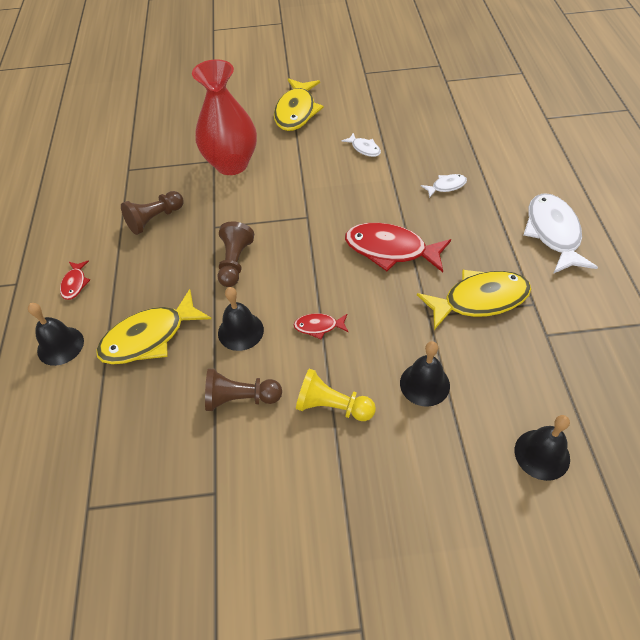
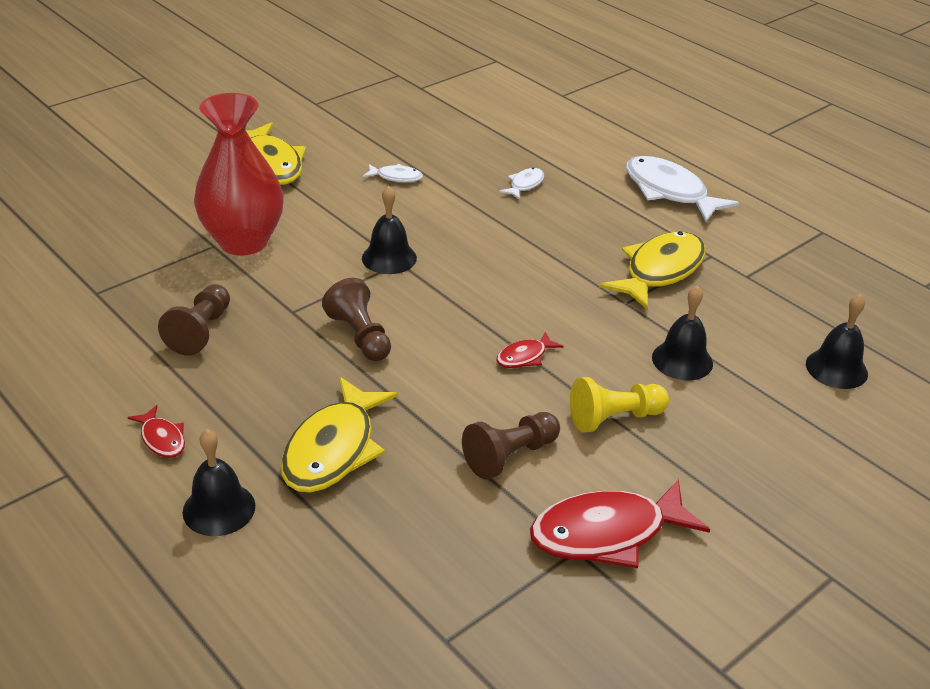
camera: 40 degrees left, 15 degrees down
(240, 331) = (441, 396): black bell -> black bell (389, 258)
(390, 250) = (527, 260): red fish -> red fish (607, 533)

